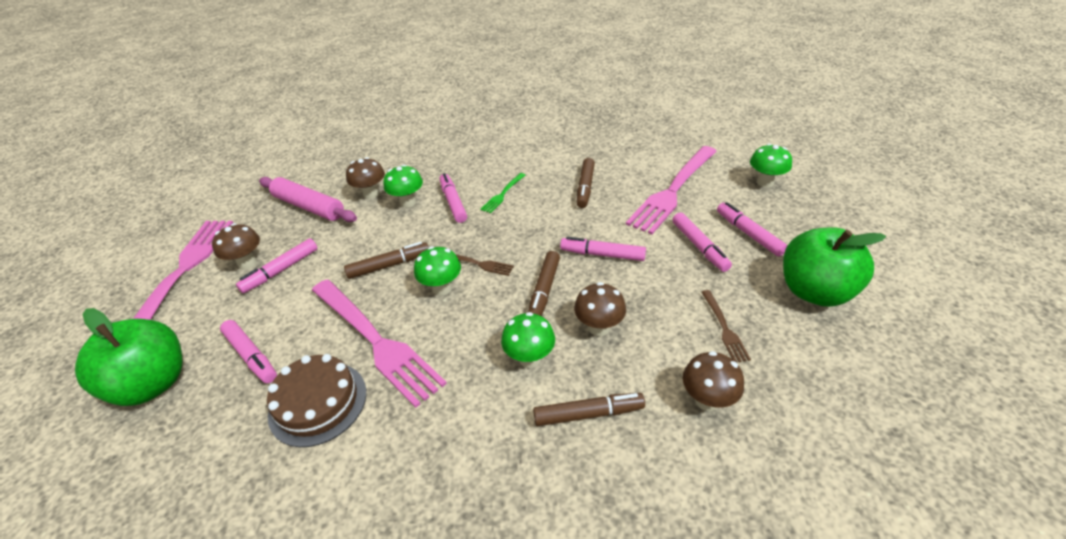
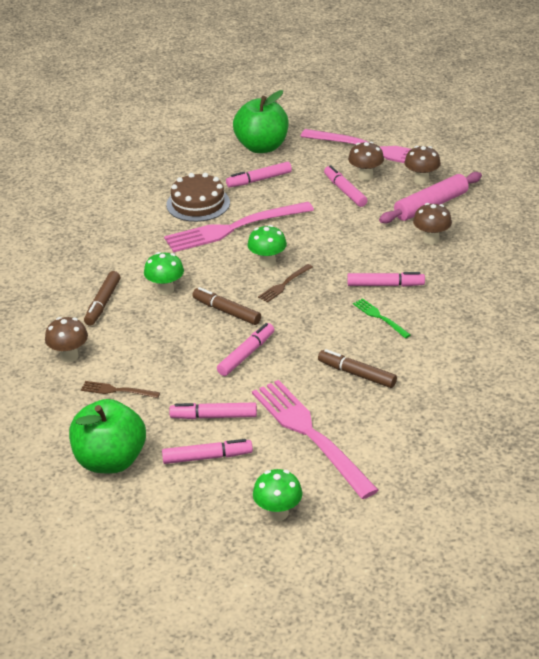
camera: 110 degrees right, 5 degrees down
(389, 265) = (314, 240): brown marker -> none
(408, 202) = (403, 259): green mushroom -> none
(599, 327) = (167, 328): brown mushroom -> brown mushroom (421, 180)

